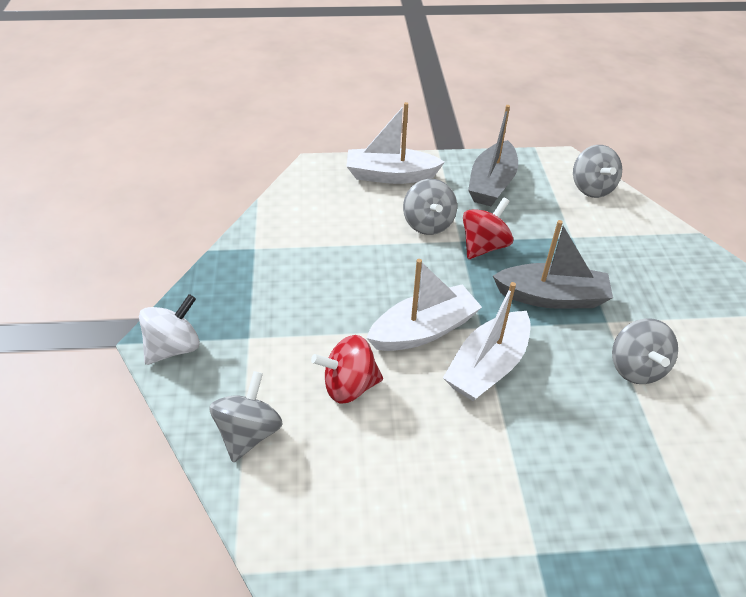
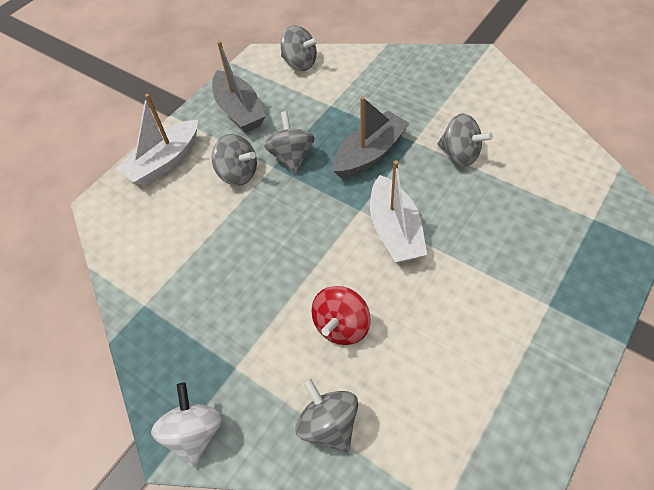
camera: 45 degrees left, 10 degrees up
(423, 330) = (332, 245): white boat -> none
(484, 246) = (292, 157): red spinning top -> grey spinning top

